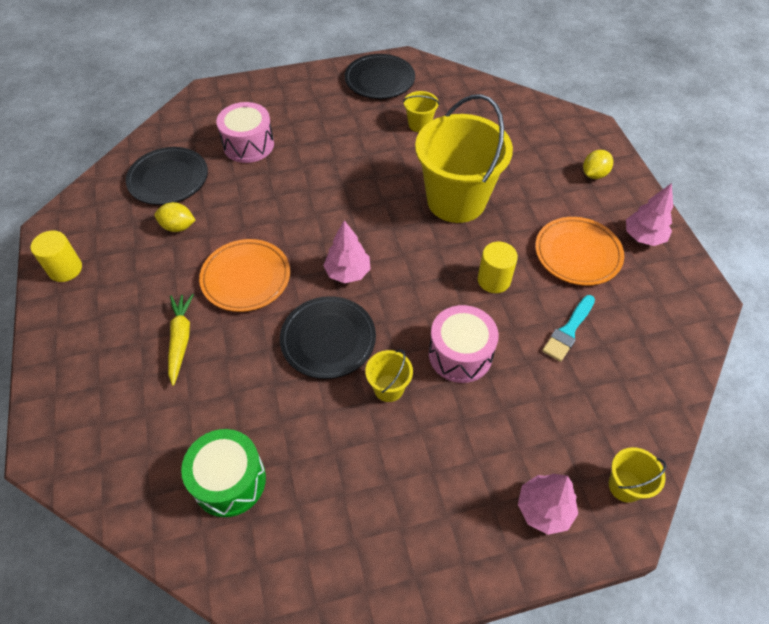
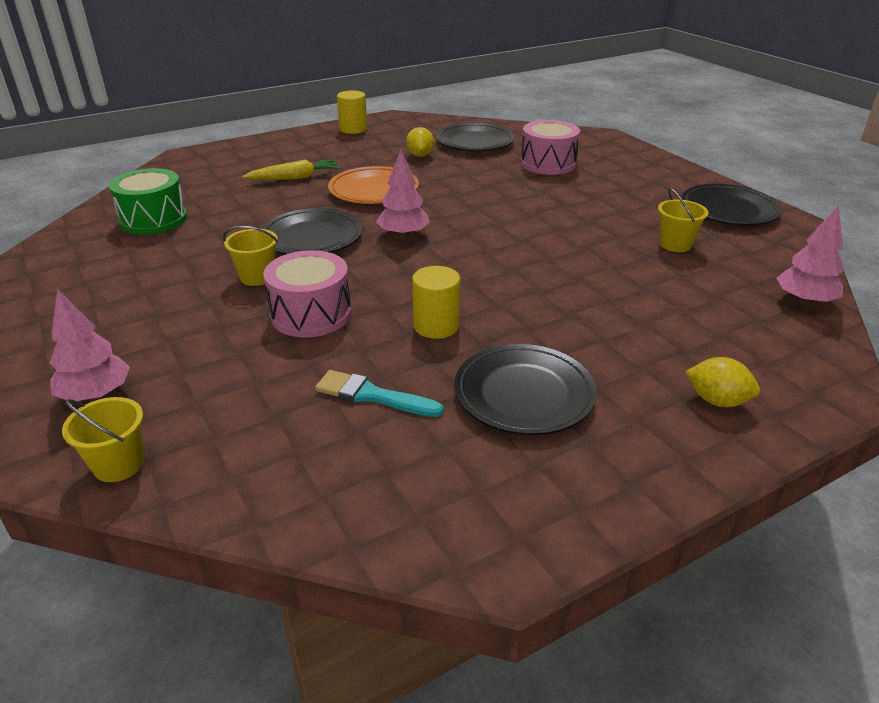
camera: 75 degrees right, 20 degrees down
(456, 200) = (558, 284): yellow bucket -> none
(577, 254) = (524, 394): orange plate -> black plate
(643, 237) = (608, 467): pink tree -> pink tree (804, 301)

